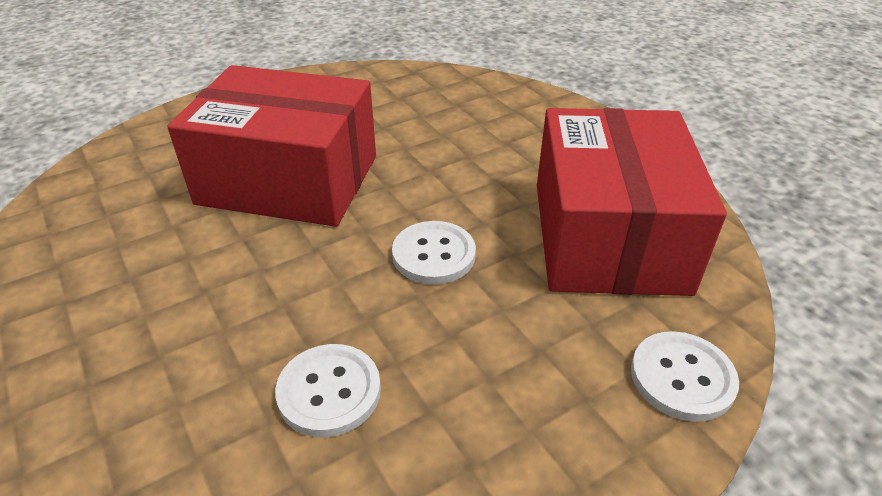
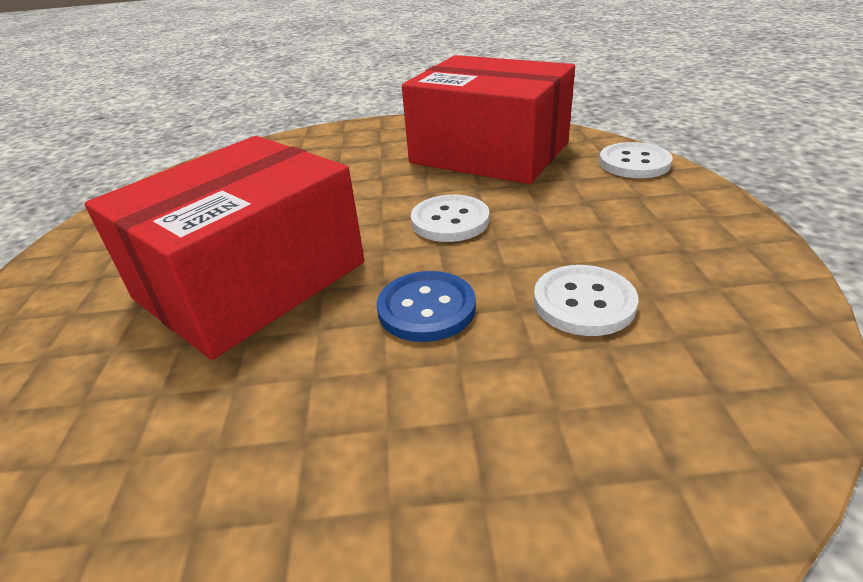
camera: 60 degrees left, 5 degrees down
(284, 287) = (426, 308): none -> blue button

